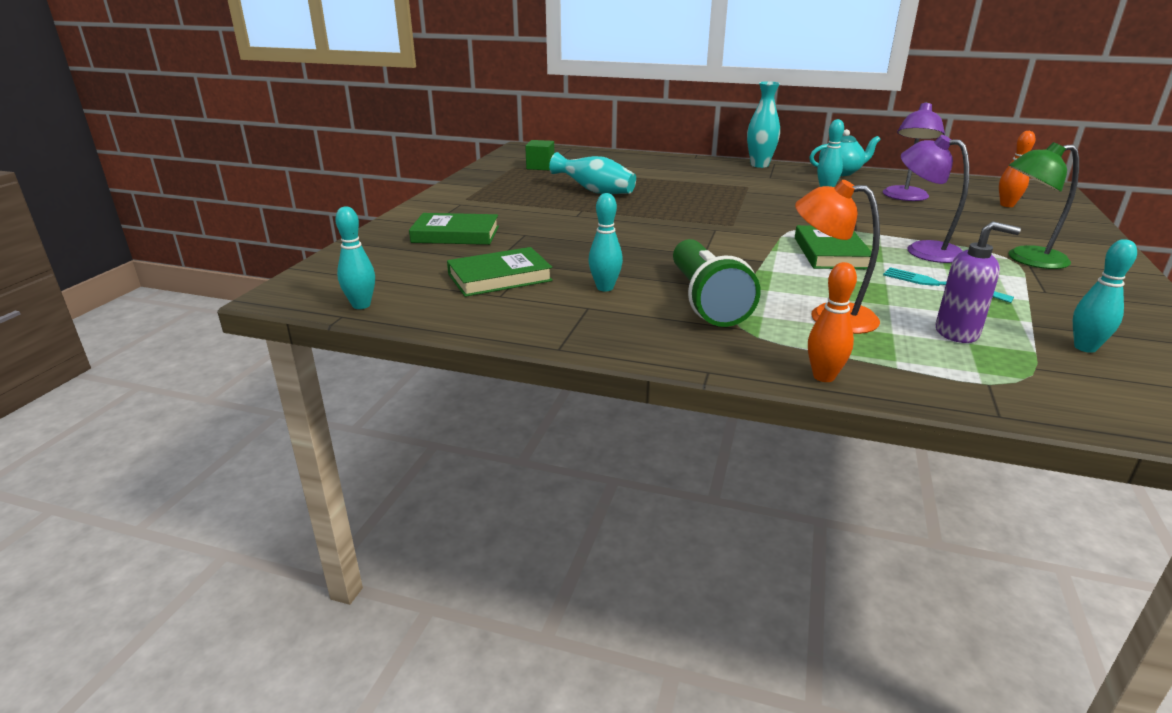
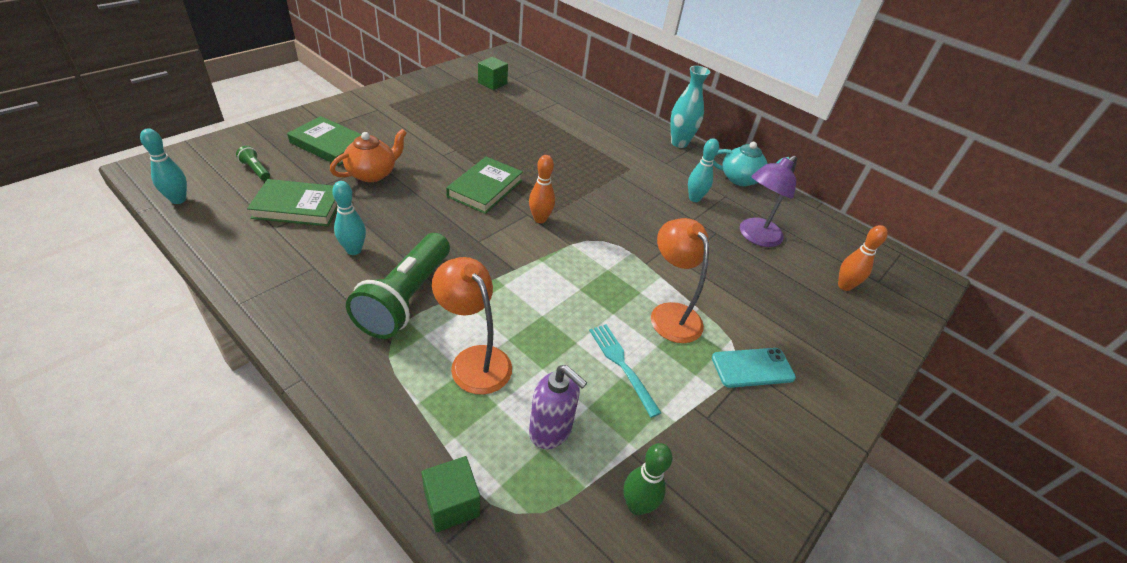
camera: 20 degrees right, 15 degrees up
(409, 267) = (256, 170): none -> green flashlight
(532, 241) = (372, 174): none -> orange teapot
(595, 191) = (495, 130): turquoise vase -> none
(823, 377) = (374, 427): orange bowling pin -> orange bowling pin (540, 219)
(831, 253) = (583, 283): green book -> green book (485, 188)
(923, 250) = (670, 314): purple lamp -> orange lamp
(963, 394) = (452, 503): none -> green cube
(1026, 259) = (752, 367): green lamp -> turquoise phone
(1085, 347) = (637, 505): turquoise bowling pin -> green bowling pin

